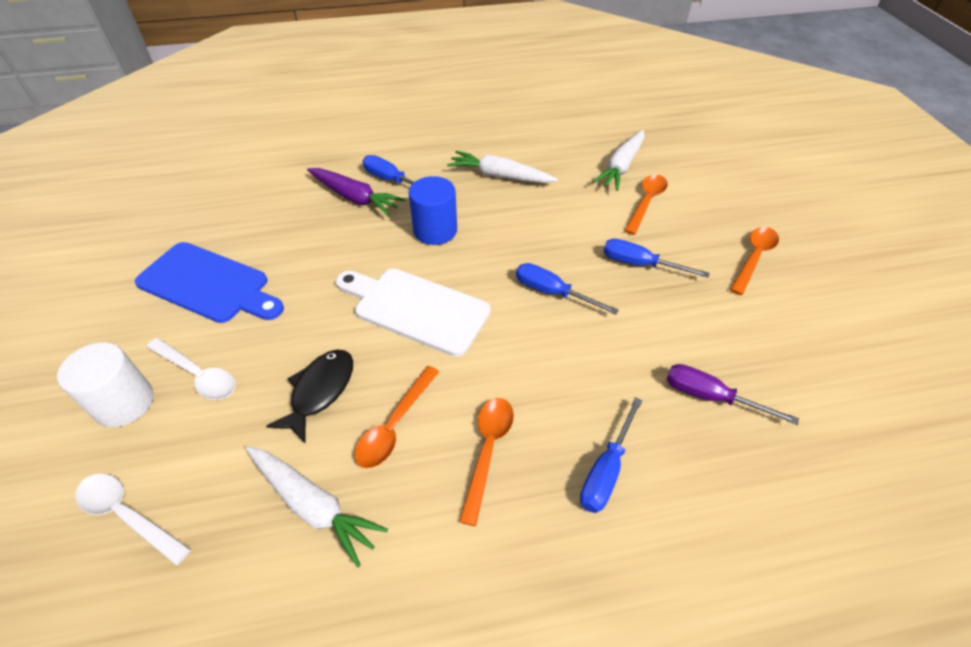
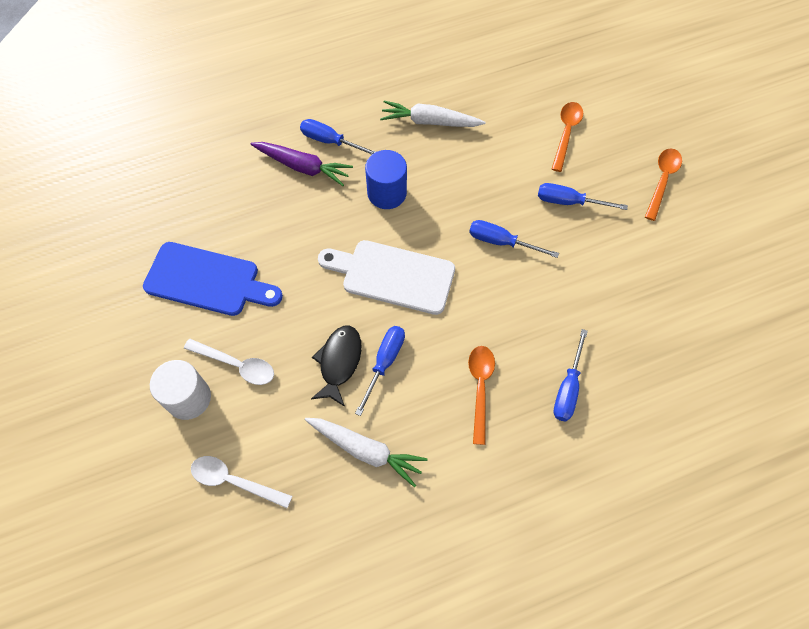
camera: 10 degrees left, 15 degrees up
(374, 400) = (384, 363): none -> blue screwdriver
(394, 425) = (406, 380): orange spoon -> none
(621, 167) = (538, 94): white carrot -> none
(710, 397) = (636, 317): purple screwdriver -> none

